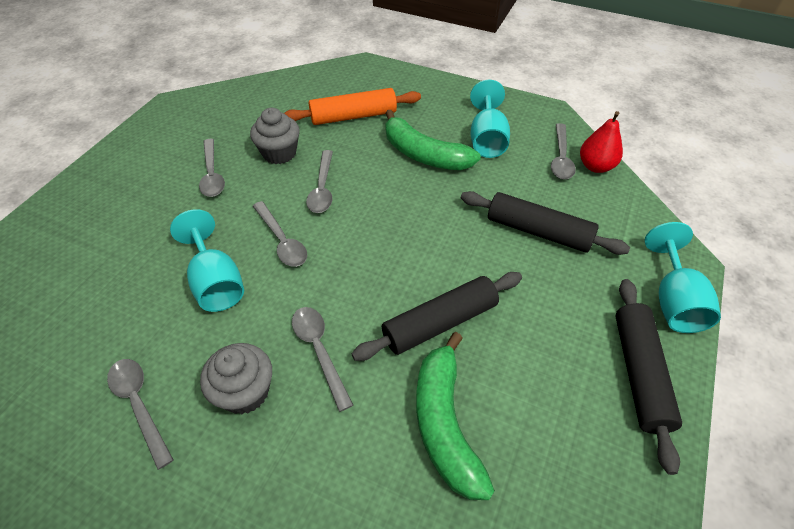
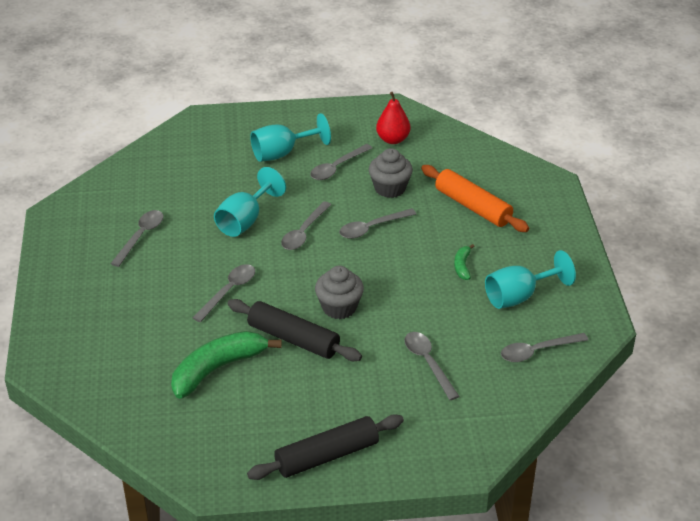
camera: 60 degrees right, 10 degrees down
(245, 392) = (178, 273): grey cupcake -> grey cupcake (339, 307)
(424, 154) = (462, 266): green banana -> green banana, size x0.46
(538, 231) = (428, 363): black rolling pin -> grey spoon
(595, 166) = (546, 377): red pear -> red pear (393, 139)
(673, 300) = (416, 462): turquoise goblet -> turquoise goblet (282, 153)

